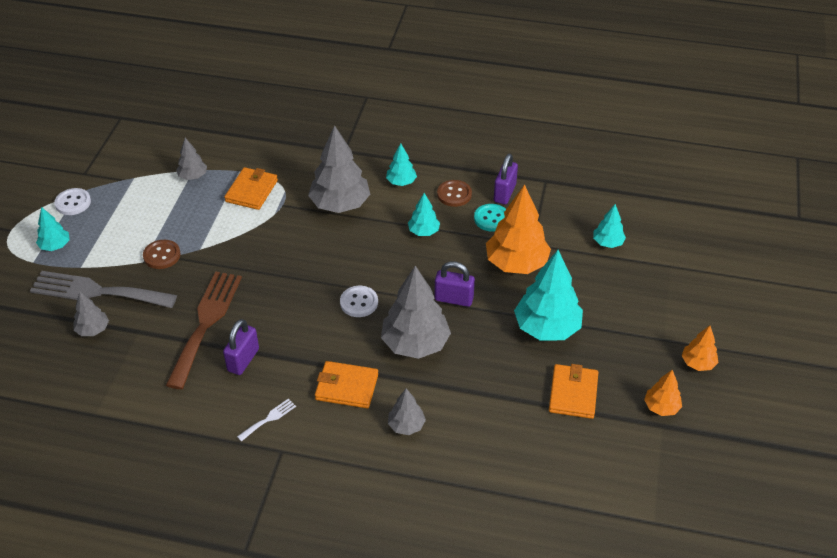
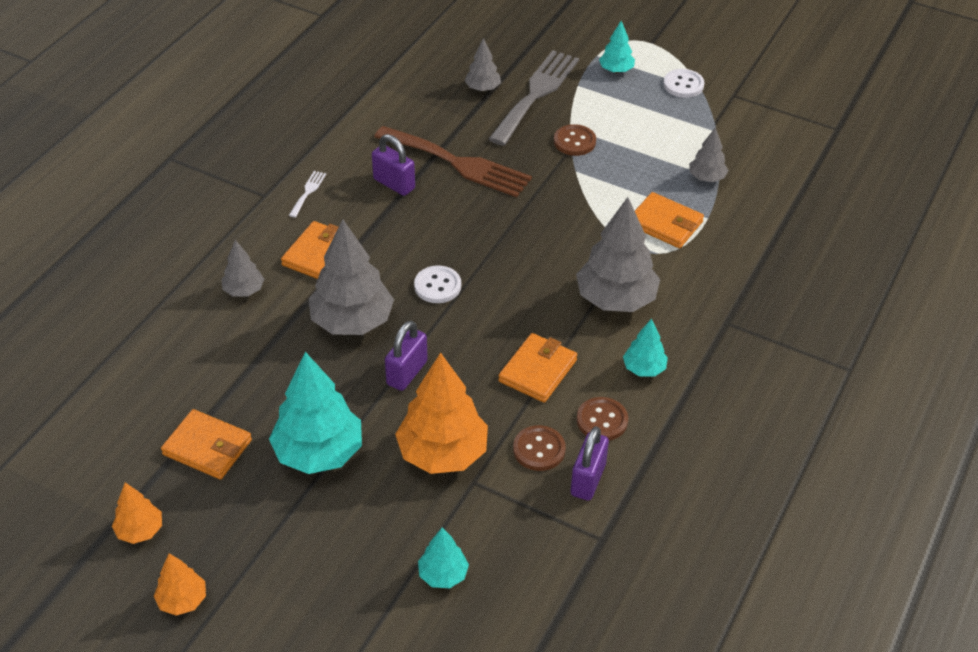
camera: 105 degrees right, 0 degrees up
(269, 419) = (308, 192): white fork -> white fork turned 135 degrees counterclockwise
(423, 231) = (538, 371): turquoise tree -> orange wallet
(491, 219) = (539, 449): turquoise button -> brown button
(504, 193) = (588, 479): purple padlock -> purple padlock turned 75 degrees clockwise

